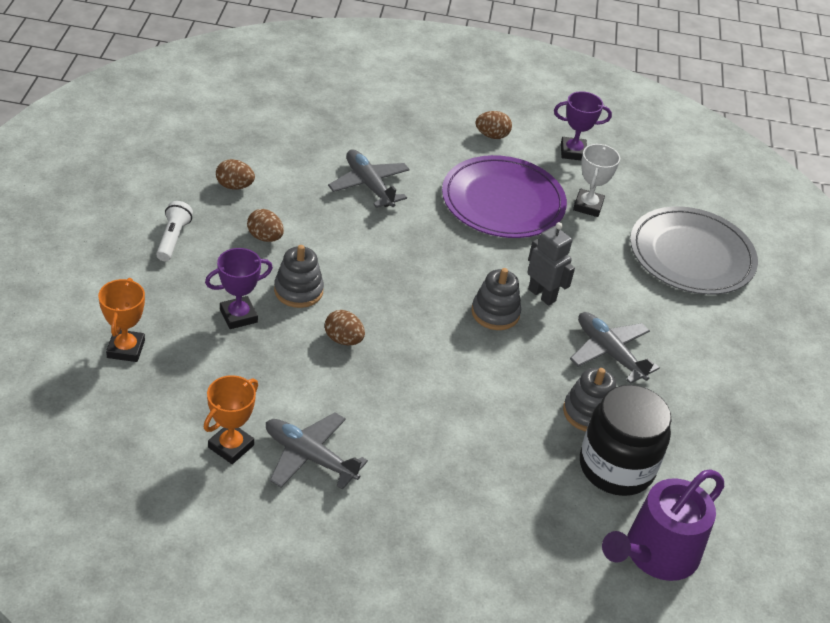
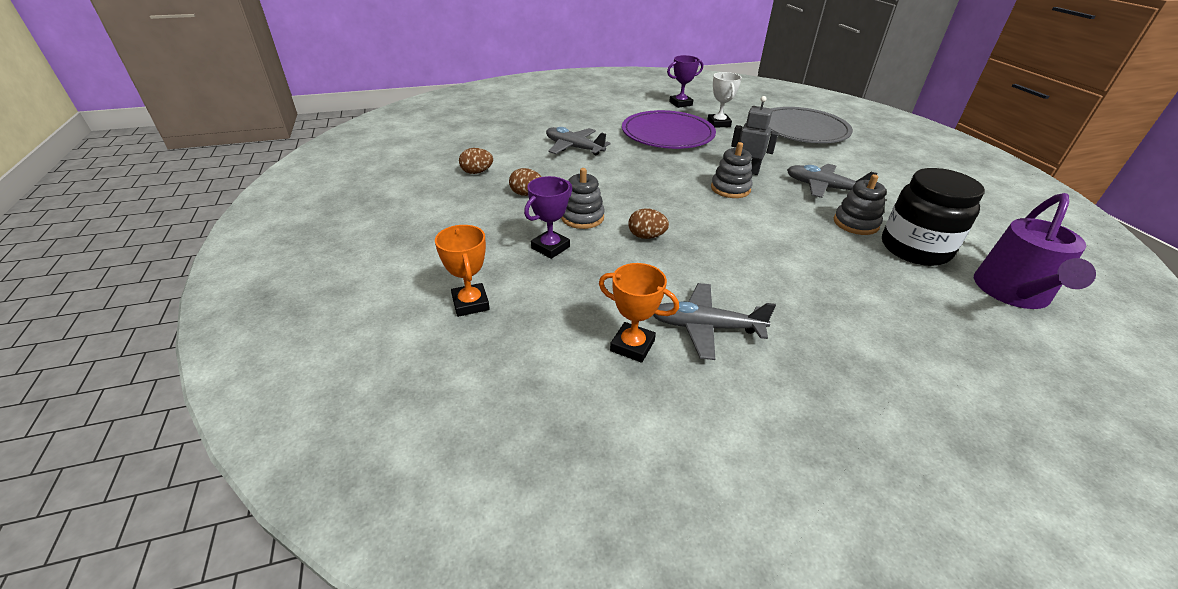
camera: 20 degrees left, 5 degrees down
(173, 239) = (453, 215): white flashlight -> none
(231, 446) = (632, 346): orange trophy -> orange trophy turned 75 degrees counterclockwise
(492, 136) = (625, 107): brown egg -> none

